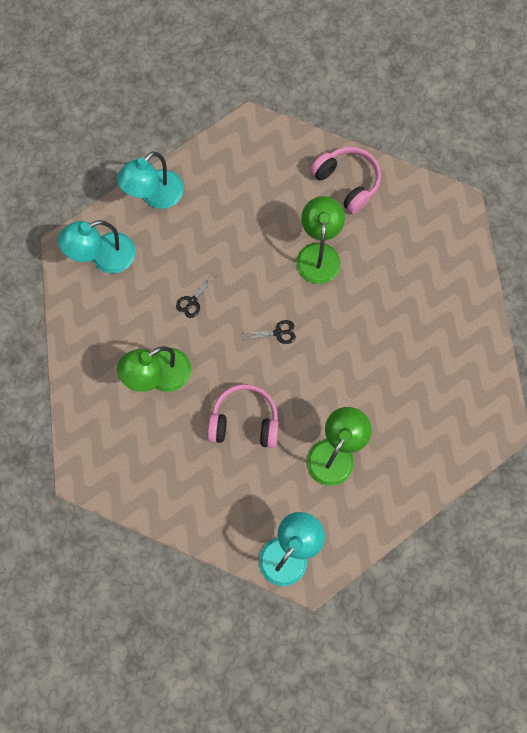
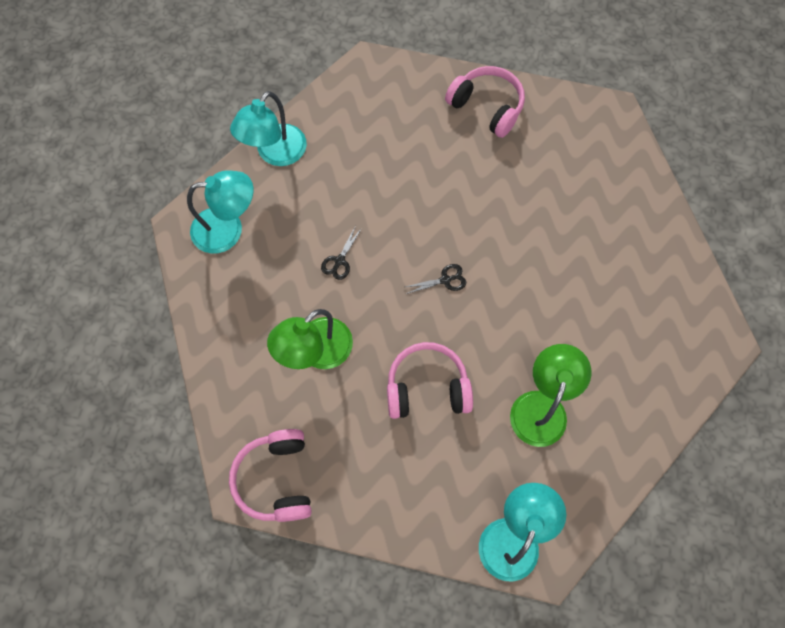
camera: 10 degrees left, 5 degrees down
(104, 257) = (228, 229): turquoise lamp -> turquoise lamp turned 150 degrees counterclockwise
(109, 473) = (276, 479): none -> pink headphones
(318, 254) = (472, 186): green lamp -> none

